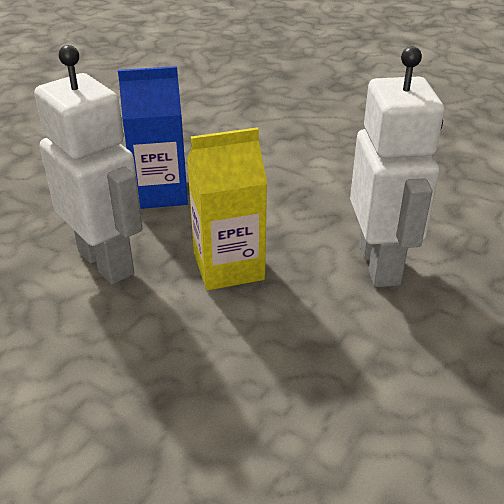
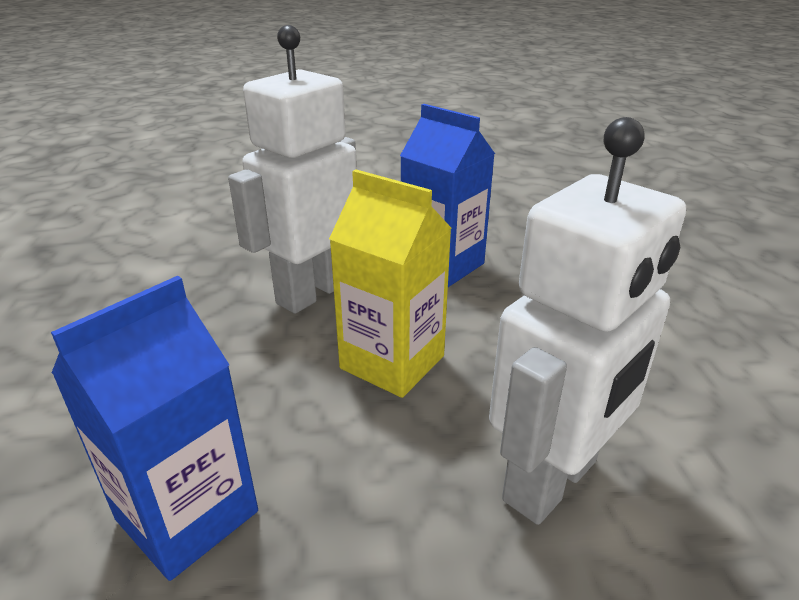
camera: 50 degrees right, 5 degrees down
(107, 262) = (312, 292): white robot -> white robot turned 150 degrees counterclockwise
(260, 414) = (187, 515): none -> blue carton

